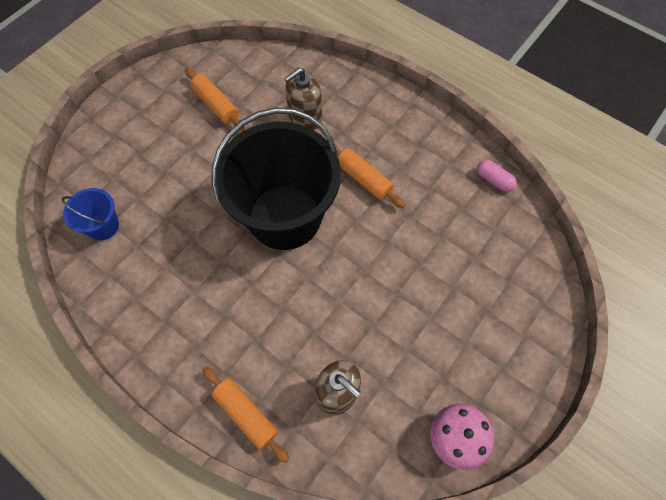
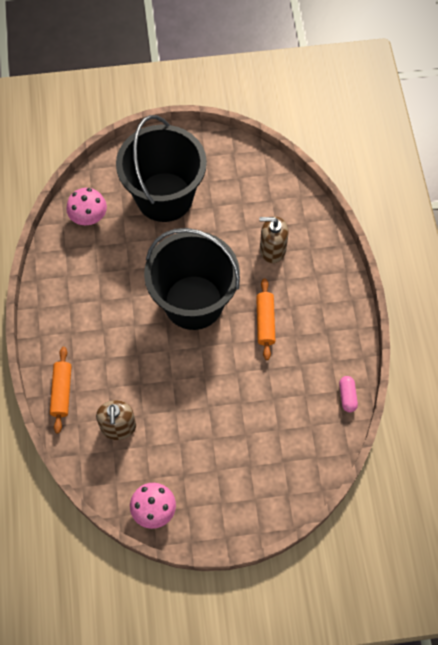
camera: 45 degrees right, 0 degrees up
(103, 226) = (89, 217): blue bucket -> pink mushroom
(161, 151) = (164, 197): none -> black bucket
(216, 105) = (226, 193): orange rolling pin -> none

